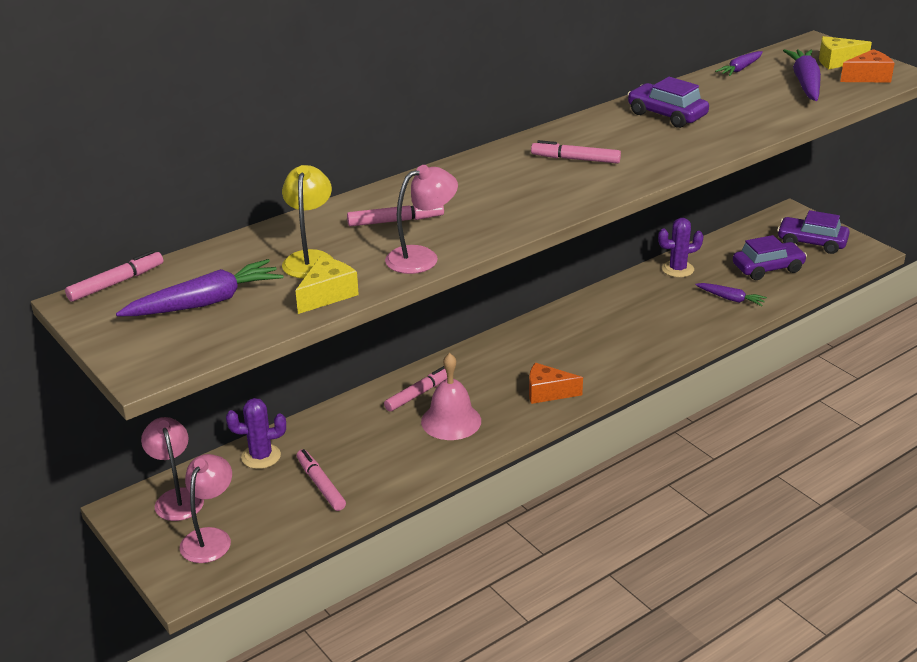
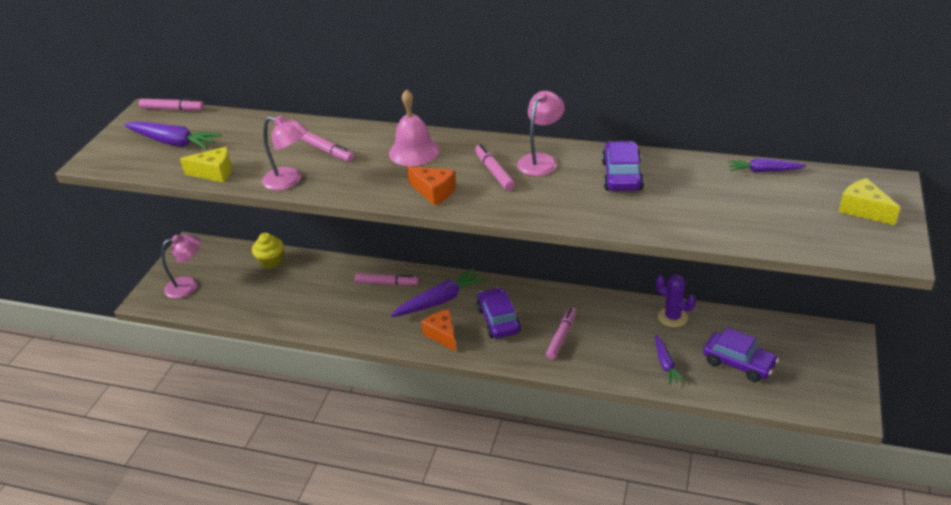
camera: 55 degrees right, 5 degrees up
(177, 498) = (212, 255): pink lamp -> pink lamp (541, 160)
(261, 456) = (271, 261): purple cactus -> yellow cupcake
(310, 259) = (251, 147): yellow lamp -> none
(320, 485) = (264, 296): pink marker -> pink marker (561, 336)
(451, 421) = (371, 311): pink bell -> pink bell (414, 151)
(805, 83) = (787, 212): purple carrot -> purple carrot (440, 300)
(811, 242) = (816, 370): purple car -> purple car (498, 320)
(868, 77) = (856, 238): orange cheese -> orange cheese (434, 192)

